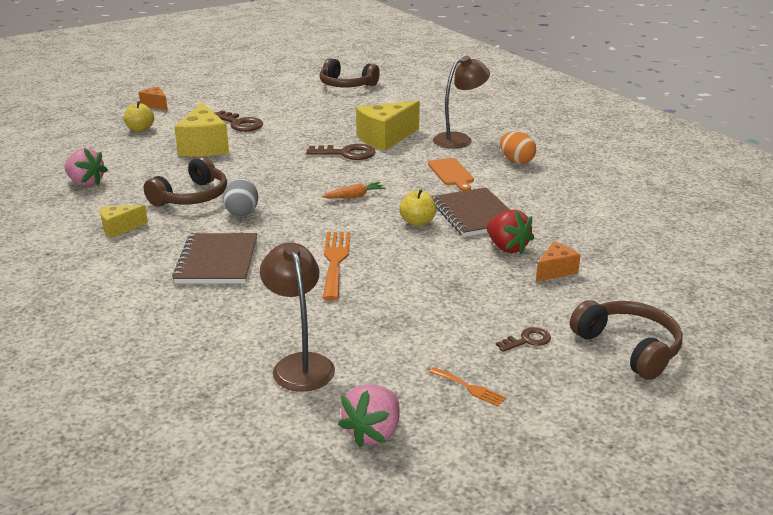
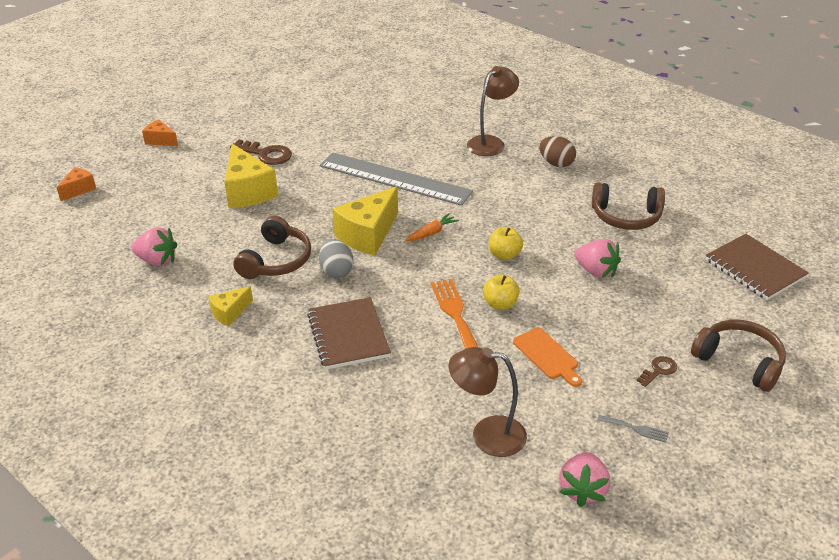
camera: 15 degrees left, 10 degrees up
(140, 129) = (166, 177): yellow apple -> yellow apple (500, 304)
(300, 364) = (487, 435): brown lamp -> brown lamp turned 45 degrees counterclockwise
(346, 85) = (343, 83): brown headphones -> brown headphones (626, 216)
(346, 153) = (394, 179): brown key -> grey ruler
(385, 138) = (421, 152): yellow cheese -> yellow cheese (368, 235)
(451, 173) = (505, 189): orange cutting board -> orange cutting board (547, 356)
(470, 388) = (636, 429): orange fork -> grey fork
(474, 214) = (550, 237): brown notebook -> brown notebook (755, 269)
(507, 248) = (596, 271): red strawberry -> pink strawberry
(516, 161) = (556, 163): orange egg -> brown egg
(555, 271) = (648, 290): orange cheese -> orange cheese (79, 189)

